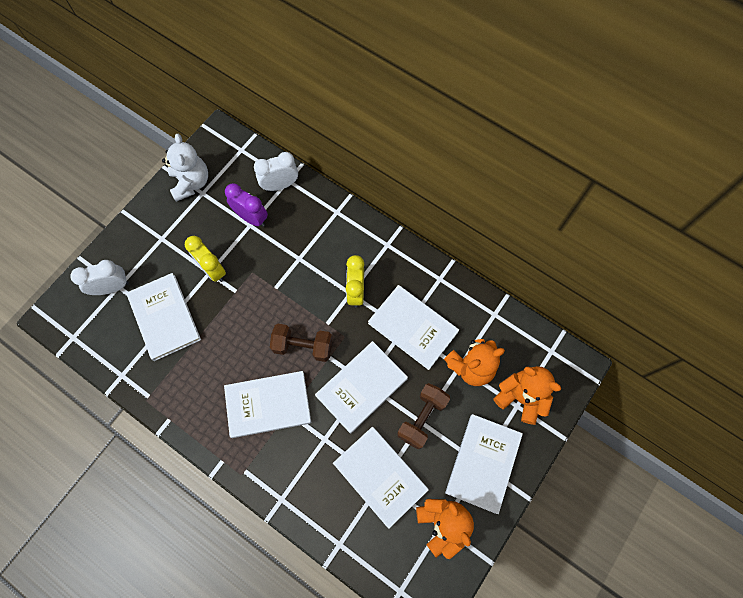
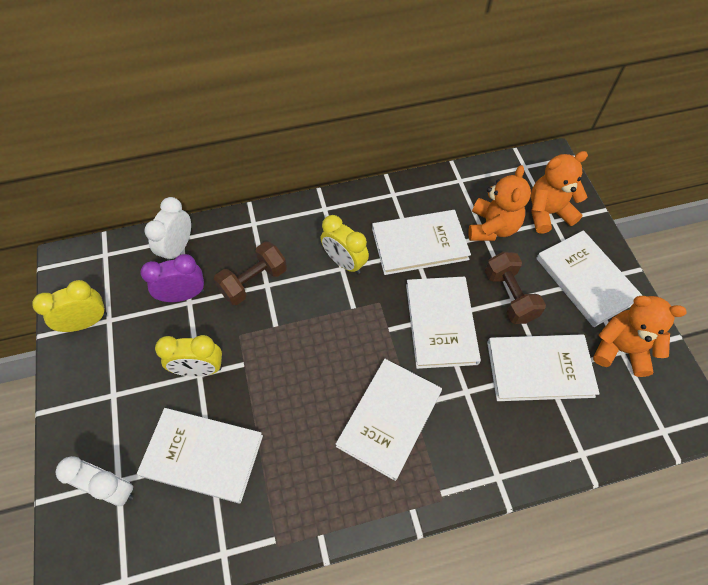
camera: 50 degrees left, 10 degrees down
(112, 287) = (112, 489): white clock -> white clock turned 90 degrees clockwise
(191, 183) = (86, 322): white teddy bear -> yellow clock
(303, 346) = (357, 344): brown dumbbell -> brown dumbbell (253, 281)

